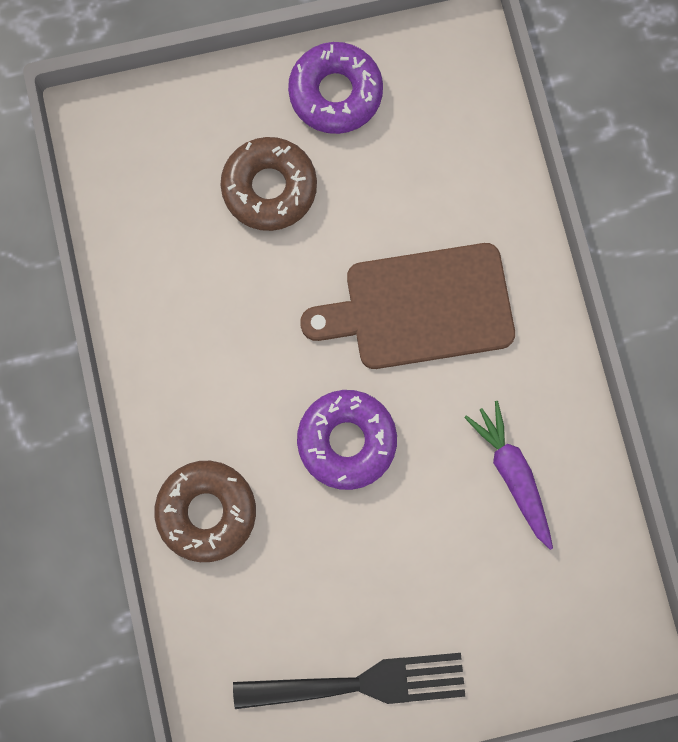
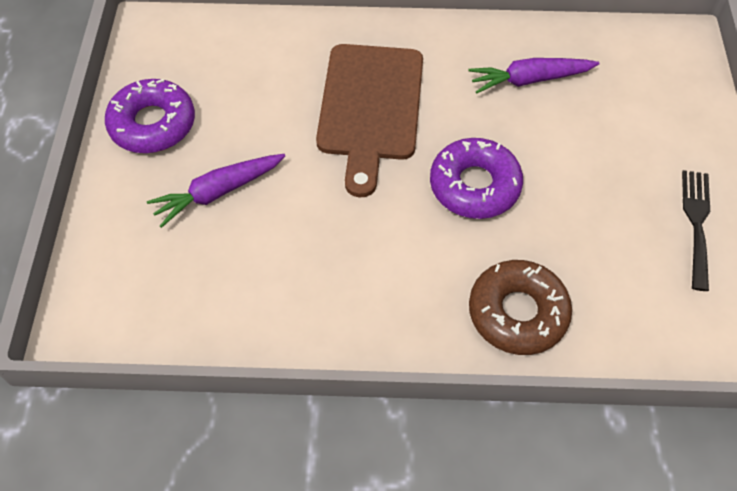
camera: 75 degrees left, 20 degrees down
(269, 188) = (218, 192): brown donut -> purple carrot
(361, 683) = (696, 223): black fork -> black fork, size x0.66

